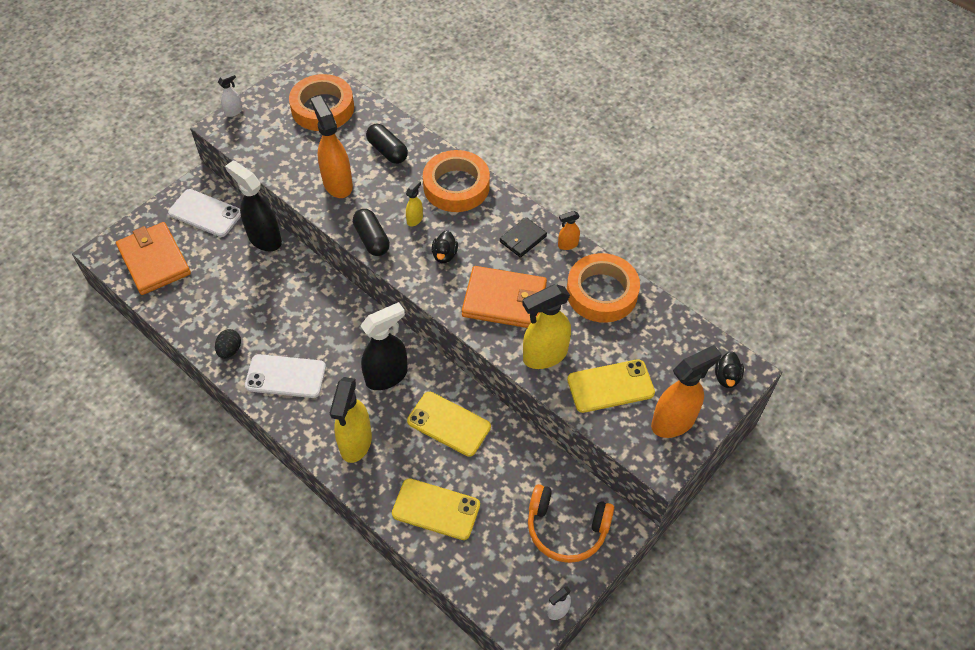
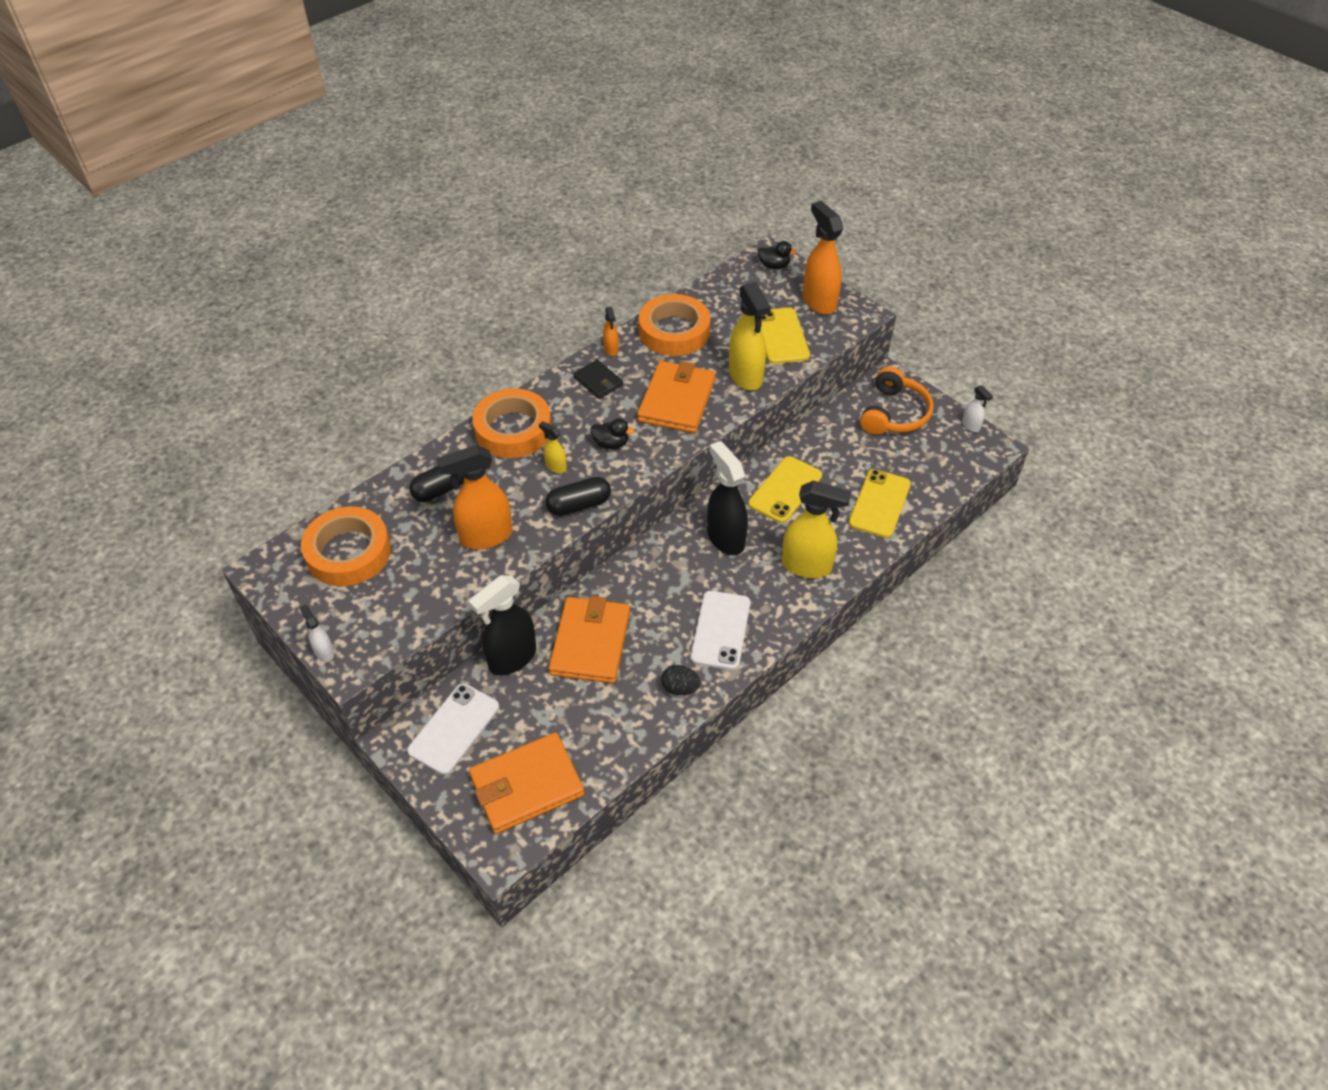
camera: 85 degrees left, 5 degrees down
(277, 286) = (590, 642): none -> orange wallet

